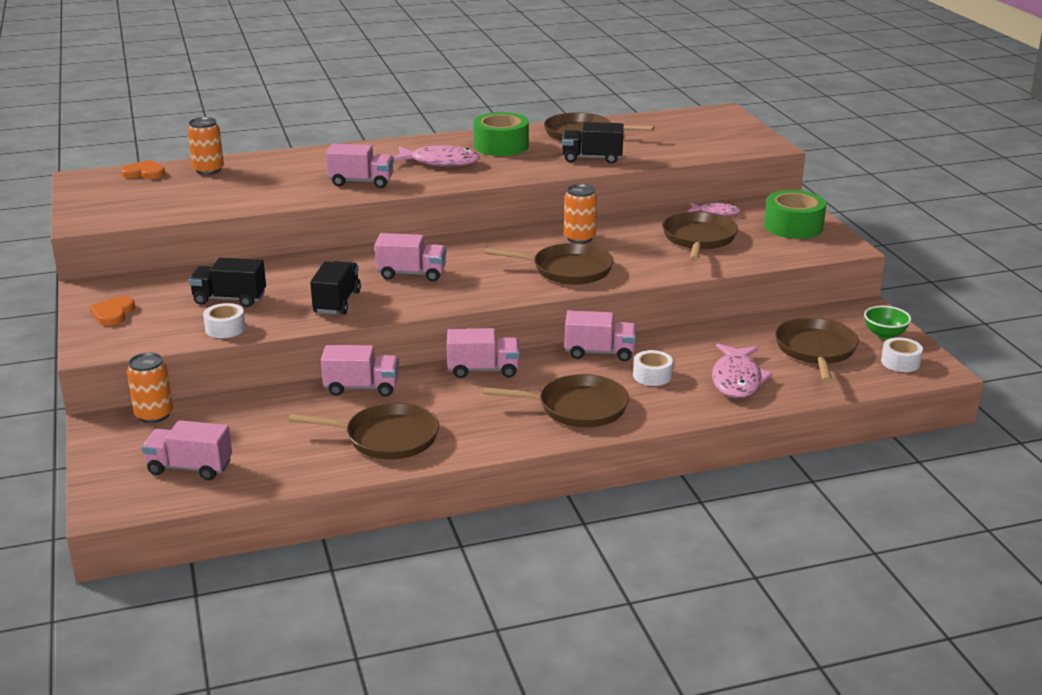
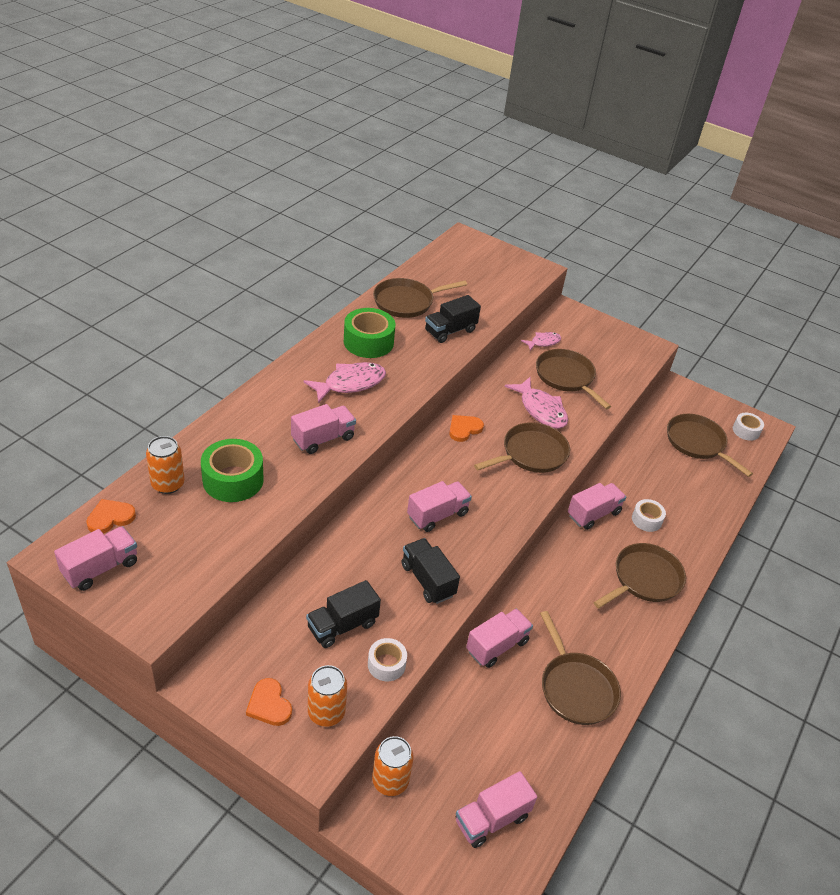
camera: 45 degrees left, 15 degrees up
(387, 438) = (576, 688): brown pan -> brown pan turned 105 degrees clockwise
(483, 370) = (549, 576): pink truck -> pink truck (100, 568)
(529, 238) = (464, 429): none -> orange heart
(579, 238) = (496, 412): orange can -> orange can (326, 712)
(737, 380) = (691, 496): pink fish -> pink fish (541, 410)
(793, 226) = (602, 337): green tape -> green tape (233, 480)
(884, 334) = (712, 408): green bowl -> none

